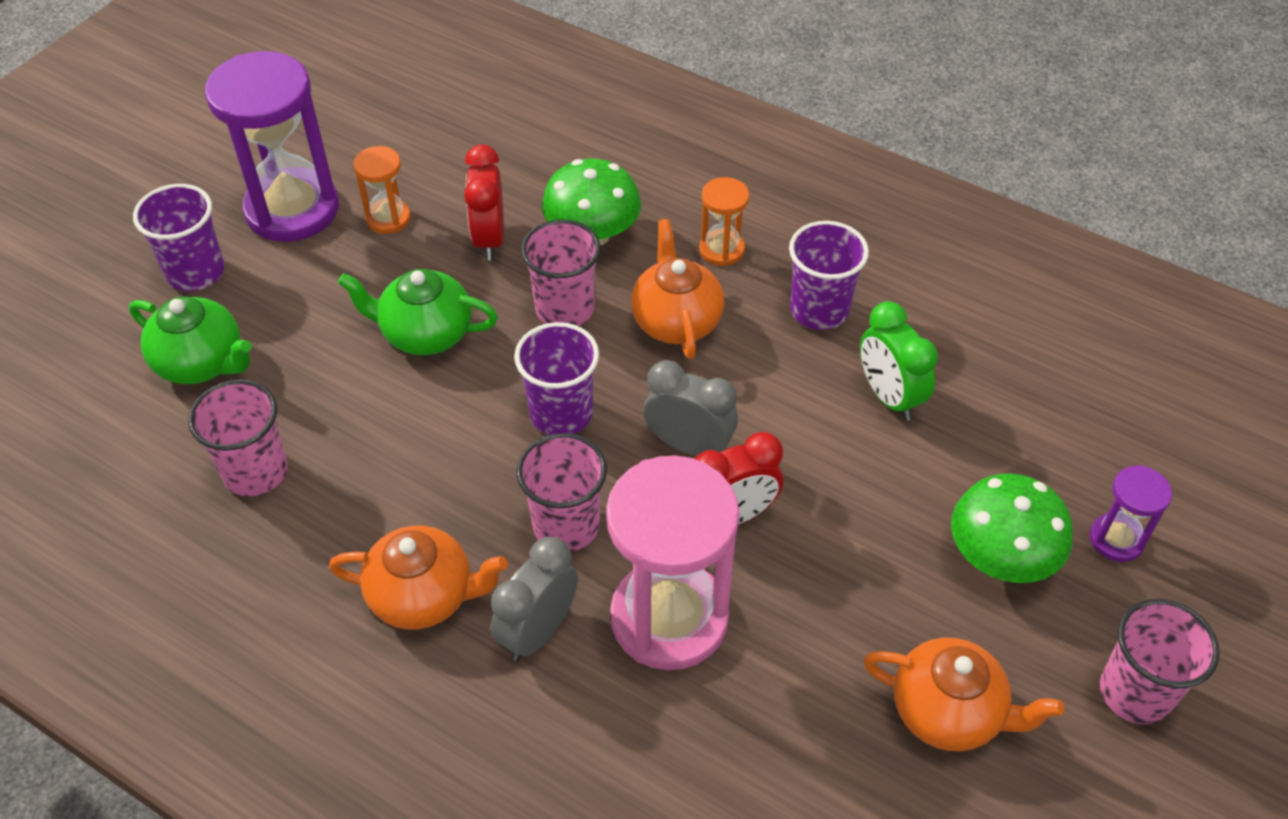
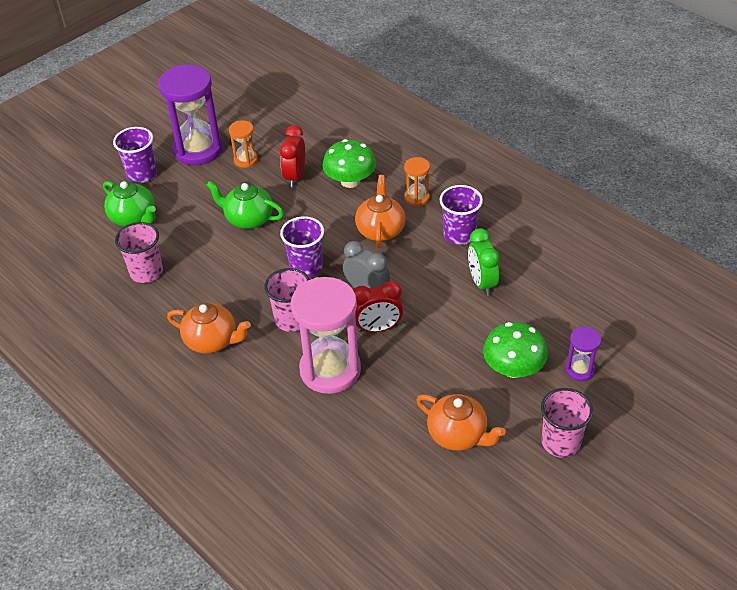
camera: 15 degrees right, 5 degrees down
(538, 631) = (263, 365): grey clock -> none
(565, 309) = (324, 216): pink cup -> none

